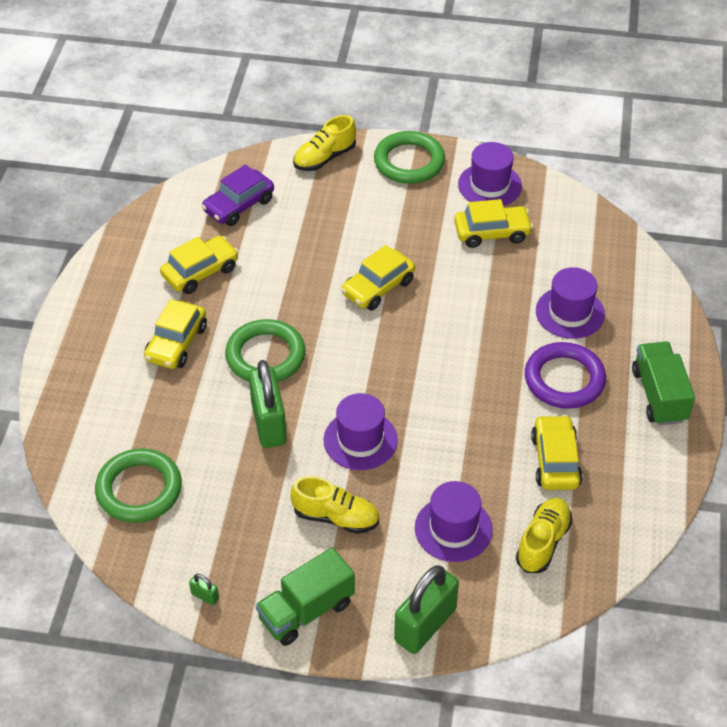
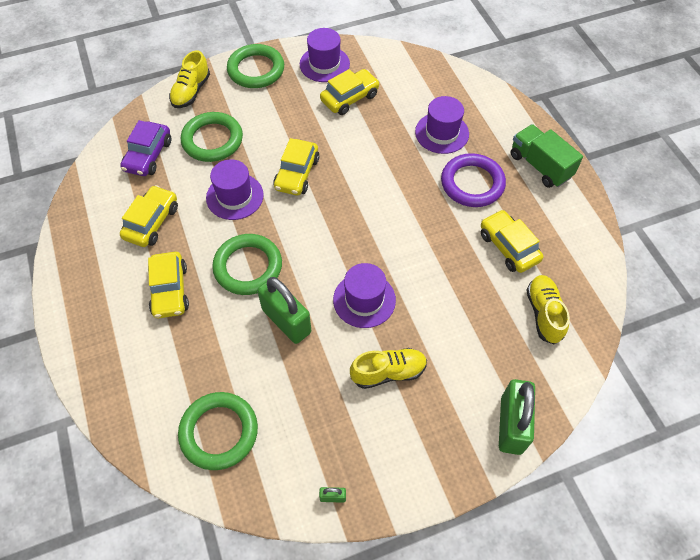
camera: 30 degrees left, 10 degrees up
(306, 611) = (418, 464): green truck -> none
(313, 217) = (212, 140): none -> green ring
(453, 529) = (477, 336): purple hat -> purple hat (235, 196)

